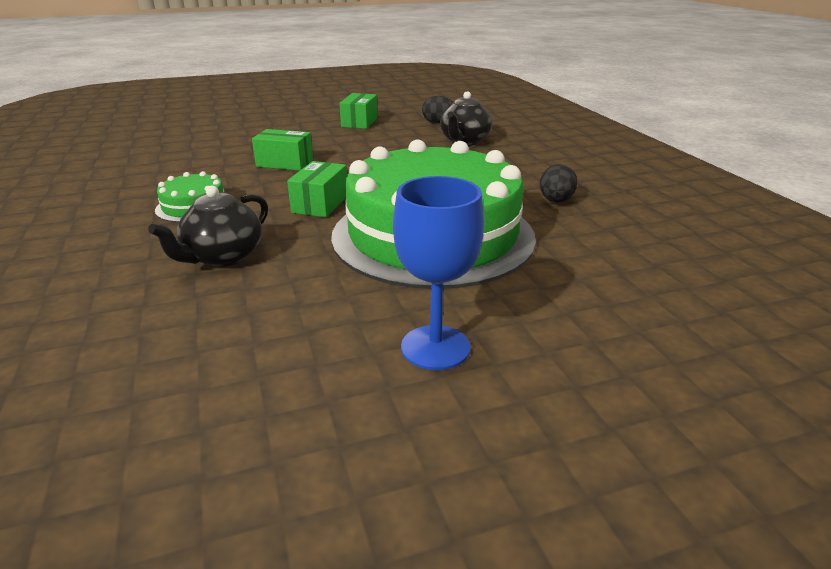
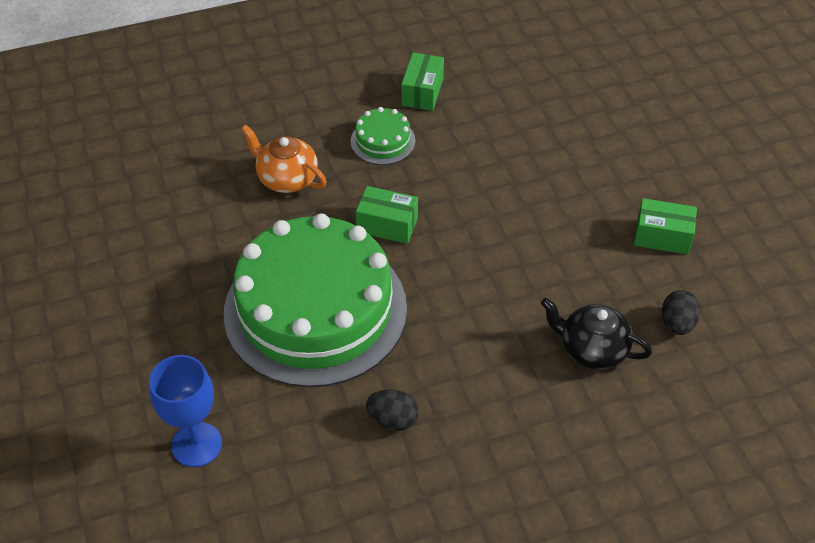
camera: 90 degrees right, 20 degrees up
(222, 257) = (286, 178): black teapot -> orange teapot
(285, 163) = (497, 184): green box -> green box (422, 92)
(435, 347) = (151, 308): blue goblet -> blue goblet (196, 444)

